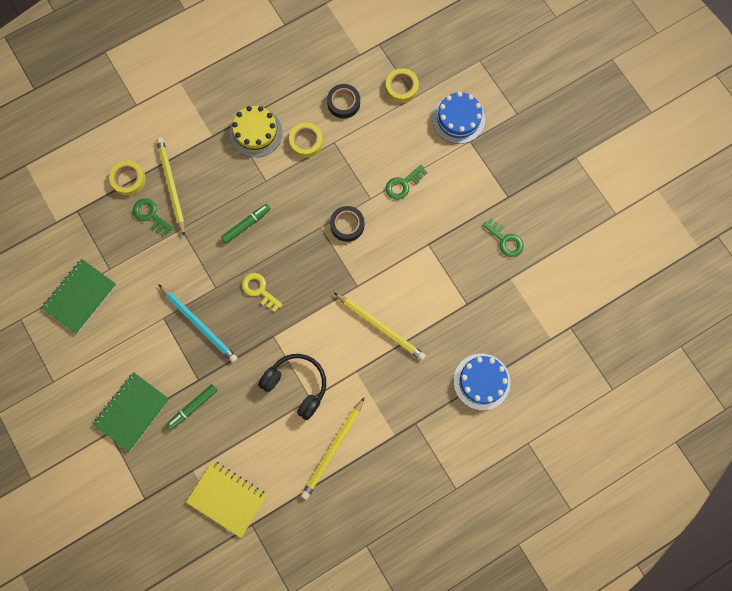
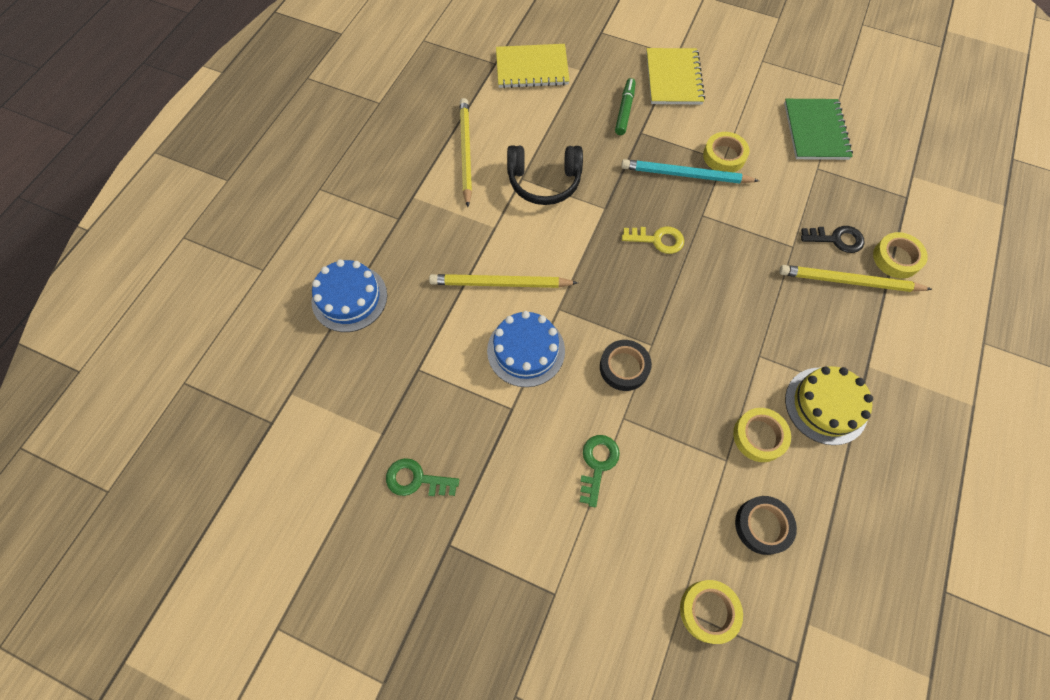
camera: 145 degrees right, 10 degrees down
(132, 412) = (673, 78): green notebook -> yellow notebook
(150, 215) = (836, 239): green key -> black key
(160, 320) = (724, 156): none -> yellow tape
(171, 185) = (849, 281): yellow pencil -> yellow pencil turned 150 degrees clockwise
(246, 224) = (732, 294): green marker -> none
(458, 119) = (594, 619): blue cake -> blue cake (526, 350)

